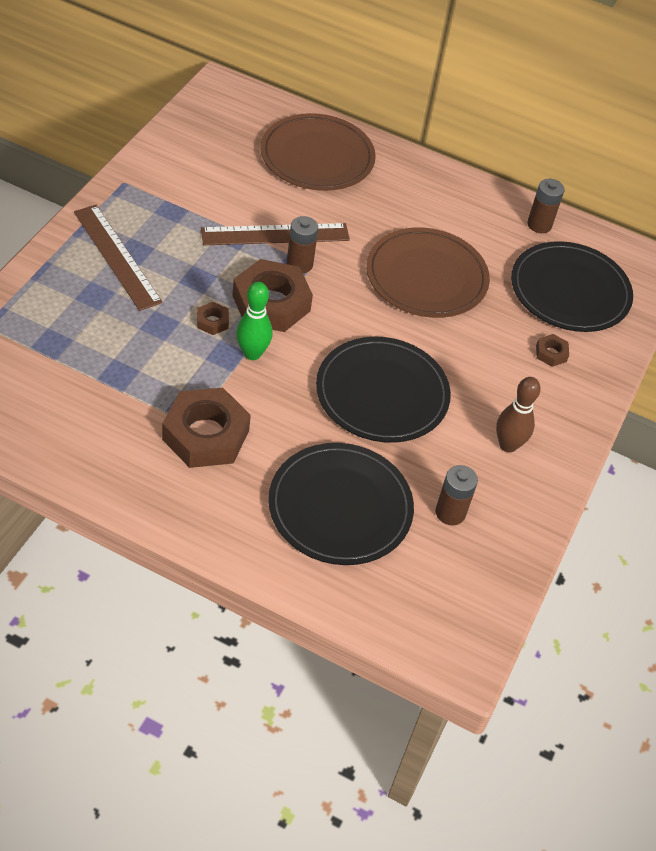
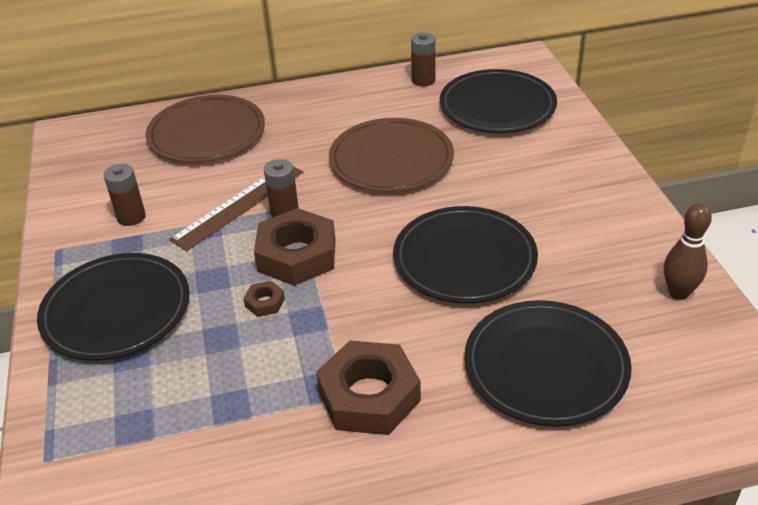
camera: 30 degrees left, 10 degrees down
(117, 256) = (116, 310): brown ruler -> black plate
(252, 353) = (328, 303): green bowling pin -> none
(450, 513) = (624, 305): brown battery -> brown battery (131, 217)
(508, 445) = (595, 229): brown bowling pin -> brown bowling pin (678, 292)
(551, 353) = (539, 151): brown nut -> none

